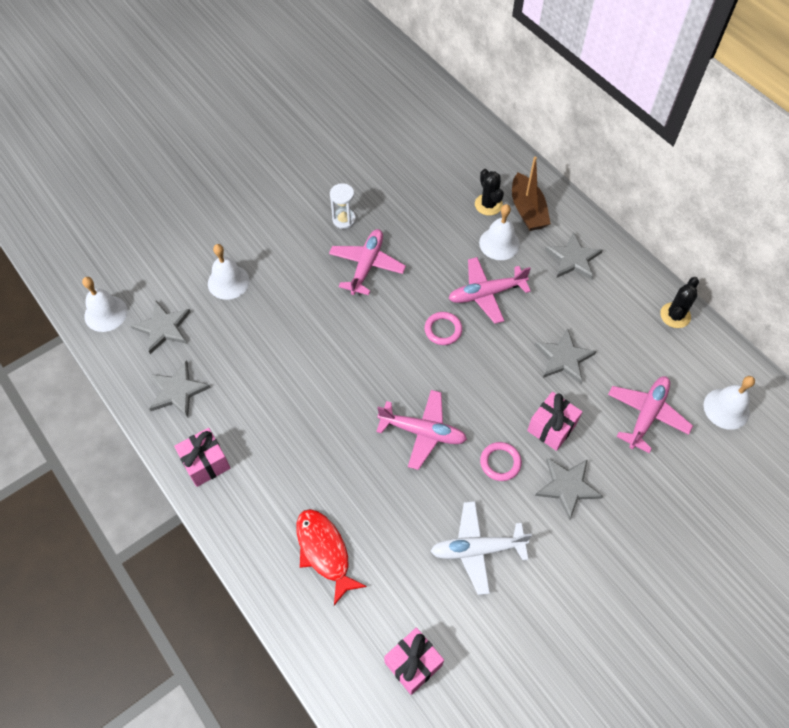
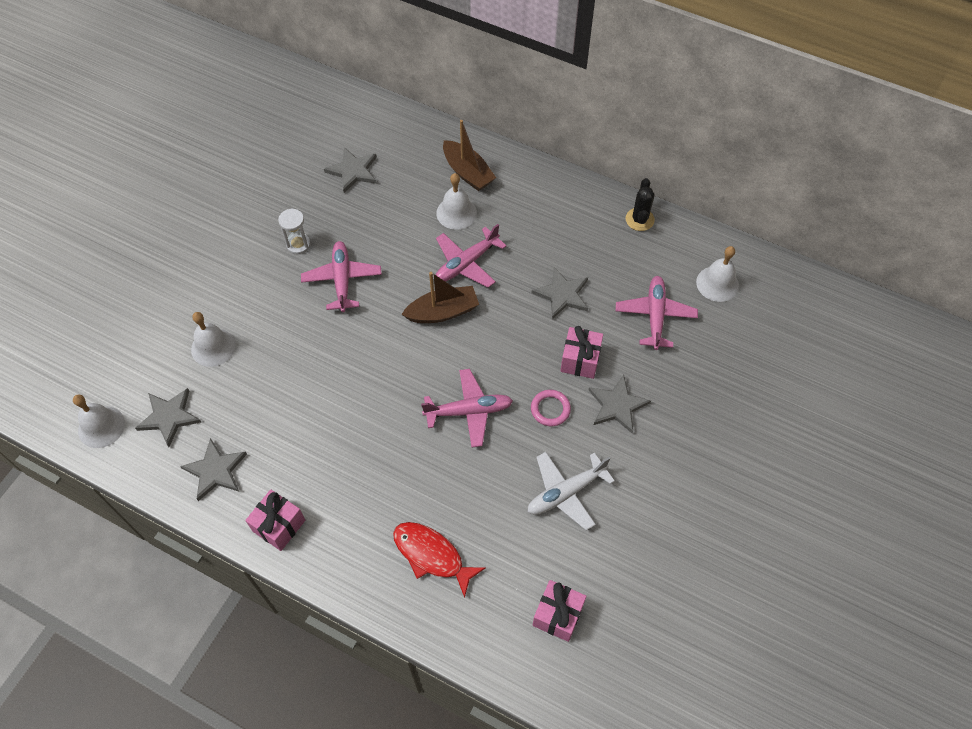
camera: 25 degrees left, 0 degrees up
(443, 330) = (443, 312): pink ring -> brown boat
(488, 204) = (429, 180): black cactus -> none
(573, 259) = (529, 202): grey star -> grey star (353, 171)

